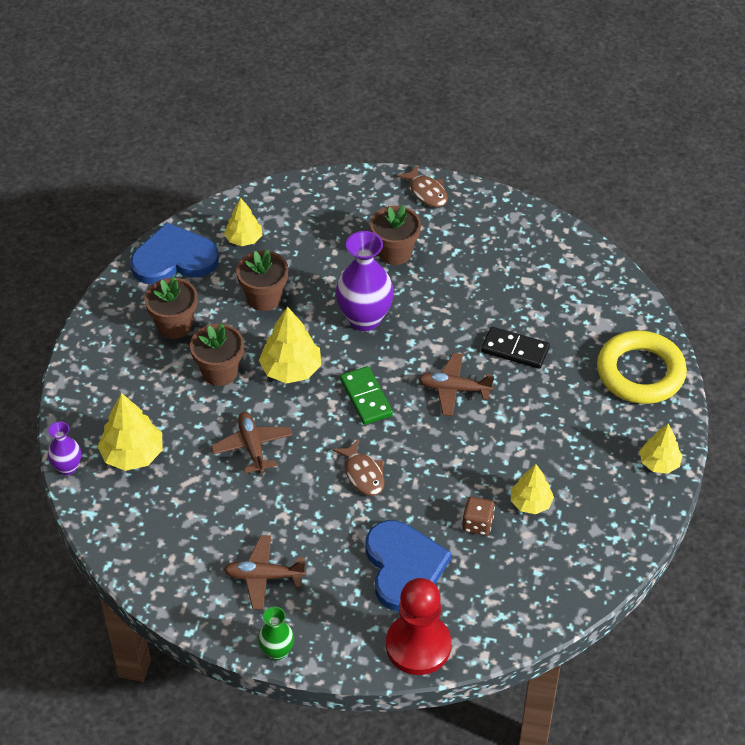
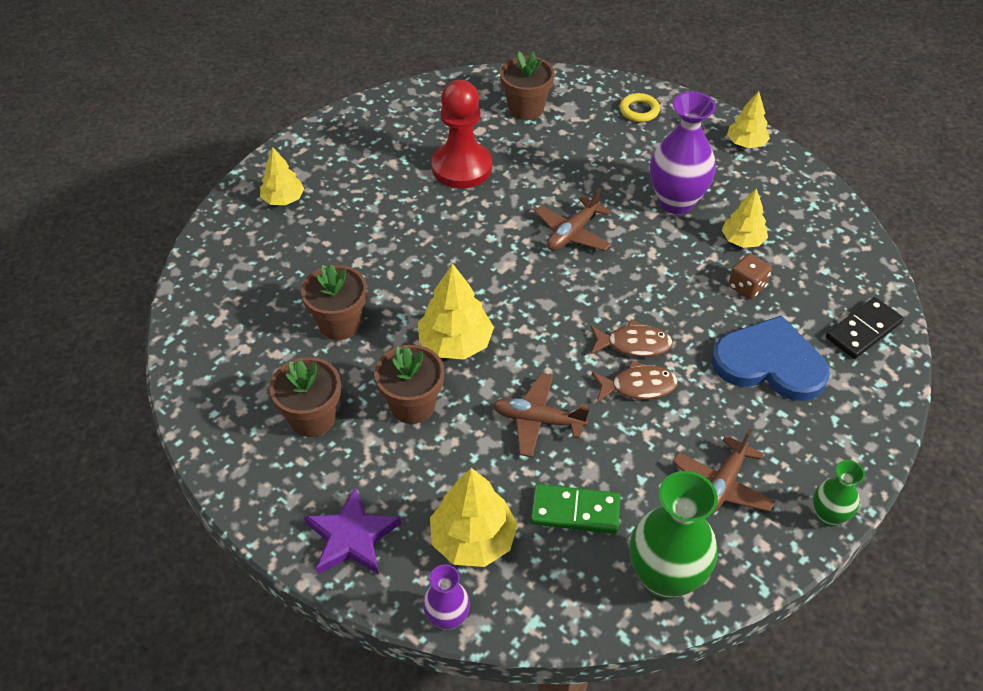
camera: 60 degrees left, 0 degrees up
(97, 392) = (352, 537): none -> purple star
(165, 571) = (665, 578): none -> green vase
(174, 259) = (214, 377): blue heart -> none
(244, 239) = (242, 305): yellow tree -> yellow tree (283, 199)
(364, 319) = (434, 258): purple vase -> purple vase (676, 202)
(366, 397) = (537, 300): green domino -> green domino (575, 511)
(395, 252) = (367, 200): brown flower pot -> brown flower pot (526, 108)
(418, 646) = (873, 393): red pawn -> red pawn (462, 167)
(426, 192) = (311, 146): brown fish -> brown fish (638, 386)
(515, 350) = (556, 173): black domino -> black domino (863, 330)
(640, 372) = (639, 111): yellow ring -> yellow ring, size x0.45

